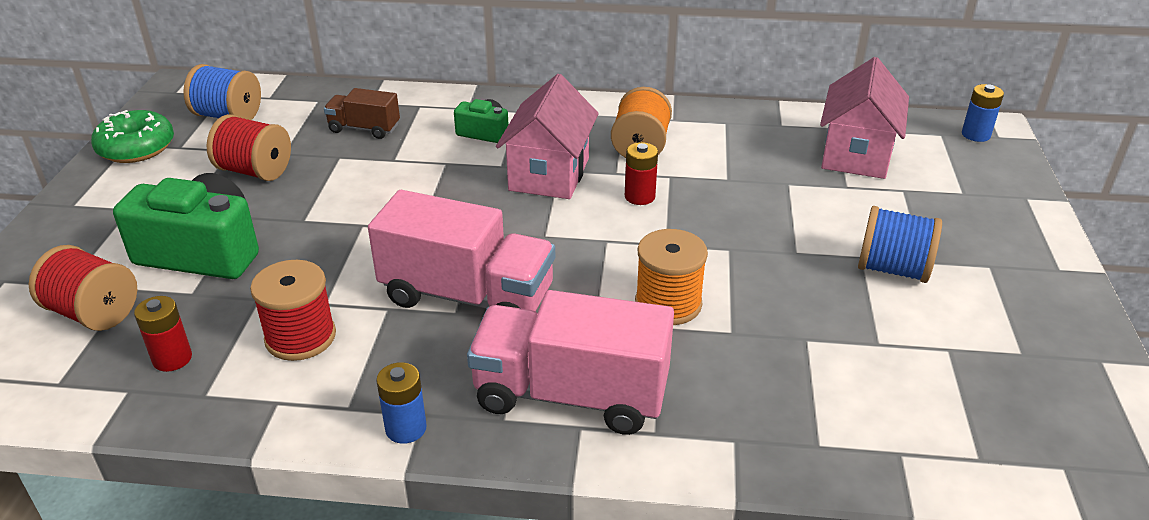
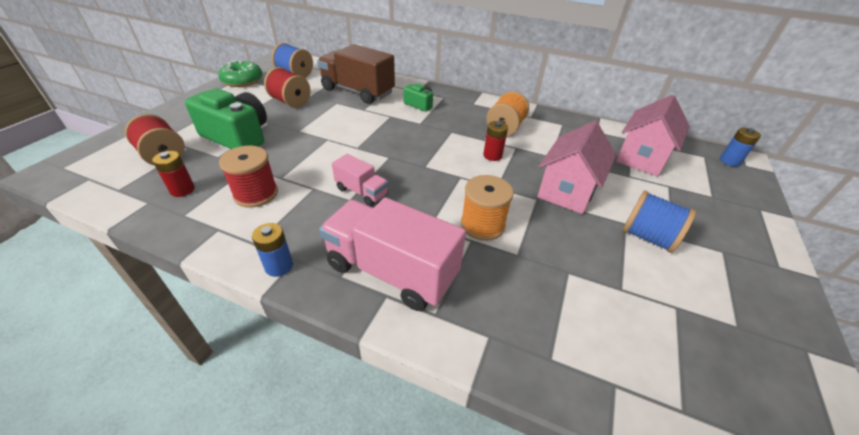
camera: 15 degrees right, 5 degrees up
(364, 128) = (358, 91): brown truck -> brown truck, size x1.92
(467, 296) = (361, 192): pink truck -> pink truck, size x0.52
(549, 174) = (444, 133): pink house -> pink house (567, 191)

